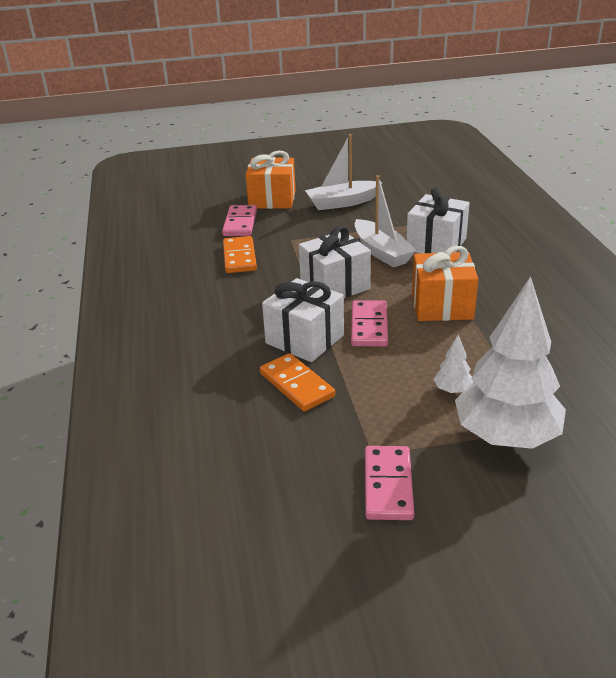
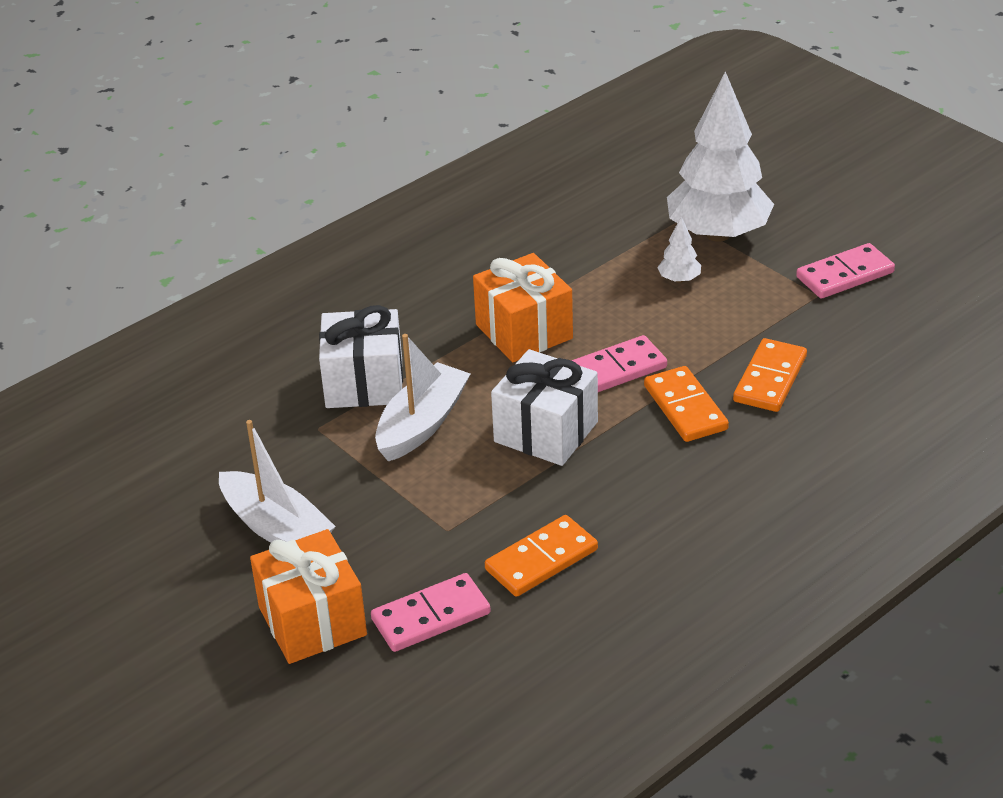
camera: 120 degrees left, 5 degrees up
(305, 339) = (685, 408): white gift -> orange domino

